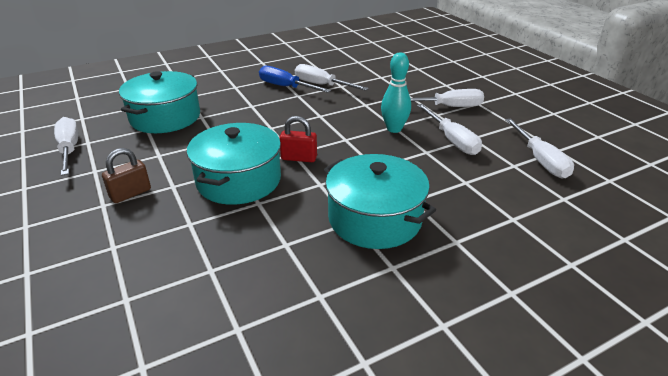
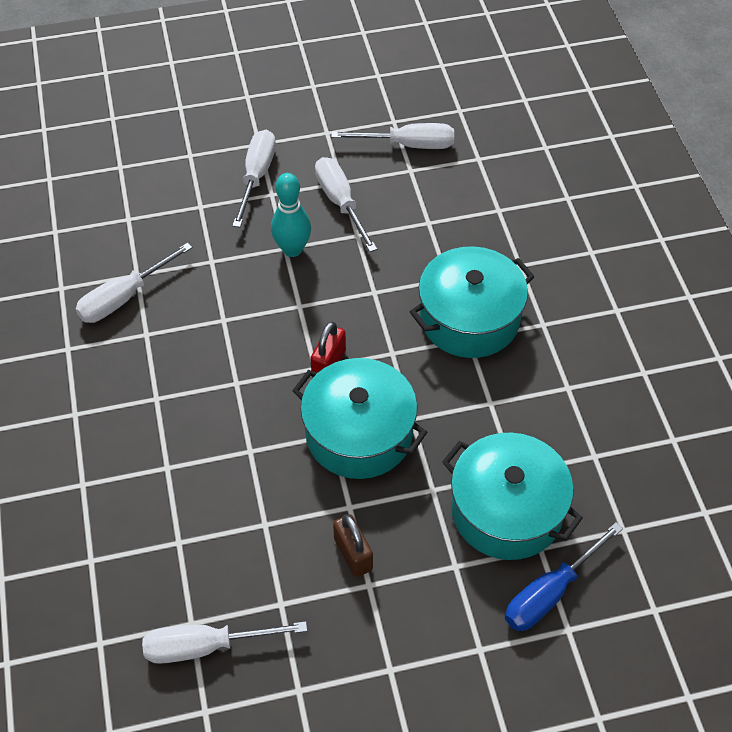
camera: 75 degrees left, 20 degrees up
(165, 117) = (149, 517): turquoise pot -> turquoise pot (506, 510)
(286, 87) = (109, 345): blue screwdriver -> blue screwdriver (550, 593)
(452, 140) = (340, 203): white screwdriver -> white screwdriver turned 105 degrees counterclockwise

